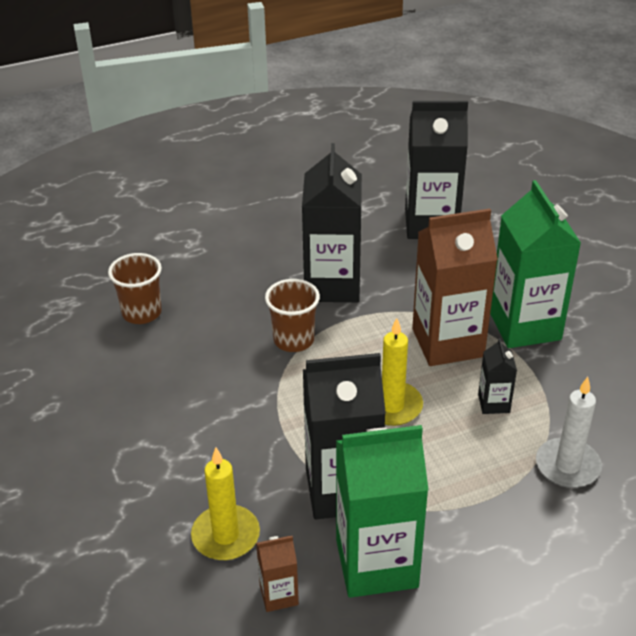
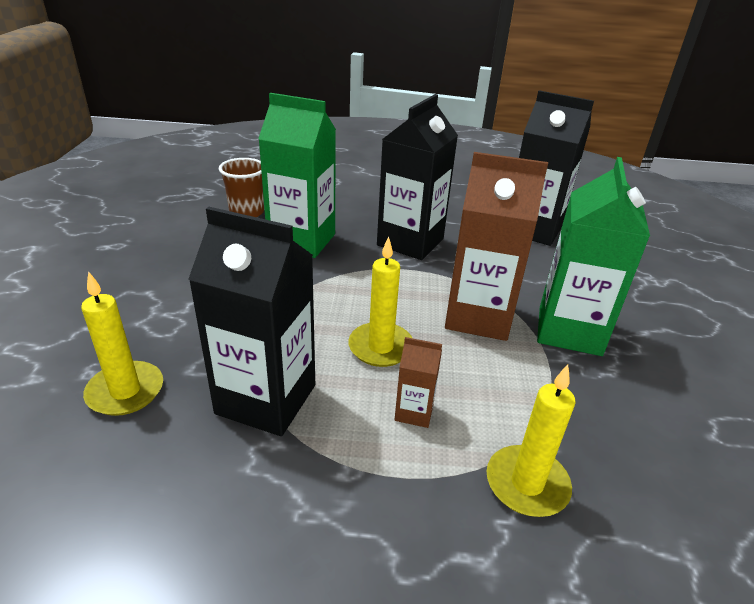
camera: 25 degrees right, 5 degrees down
(279, 595) = (107, 470): brown carton -> brown carton (414, 412)
(293, 340) = (341, 267): brown cup -> none
(376, 563) = (229, 487): green carton -> green carton (302, 241)
(493, 403) = (485, 385): black carton -> none
(567, 466) = (527, 484): white candle -> yellow candle

